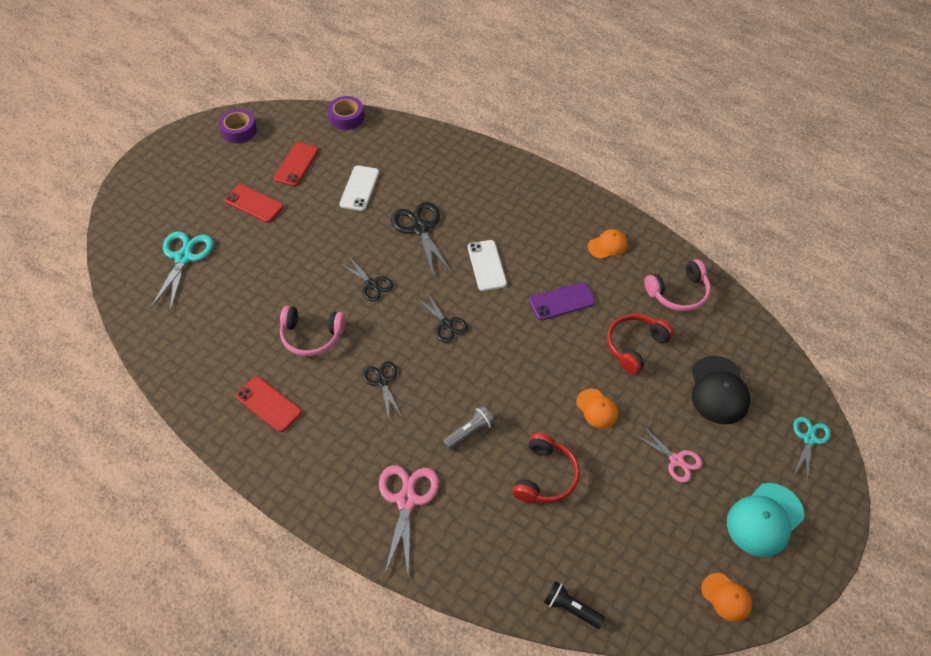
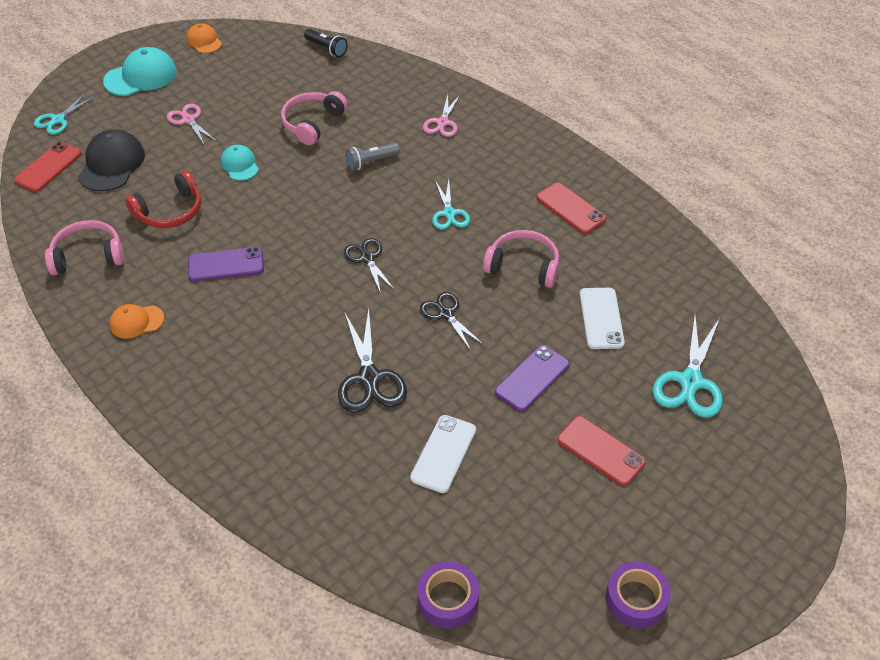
camera: 170 degrees left, 5 degrees down
(296, 164) = (537, 512): red phone -> red phone (48, 167)
(301, 244) = (532, 378): none -> purple phone
(382, 382) = (449, 213): black scissors -> turquoise scissors
(406, 500) = (442, 122): pink scissors -> pink scissors, size x0.63
(486, 265) = (298, 317): white phone -> white phone (601, 318)
(545, 476) = (312, 123): red headphones -> pink headphones
(597, 408) = (239, 165): orange cap -> turquoise cap

